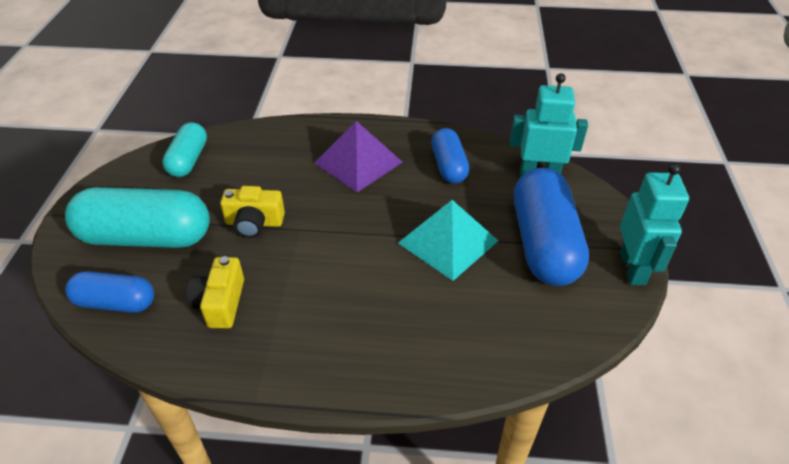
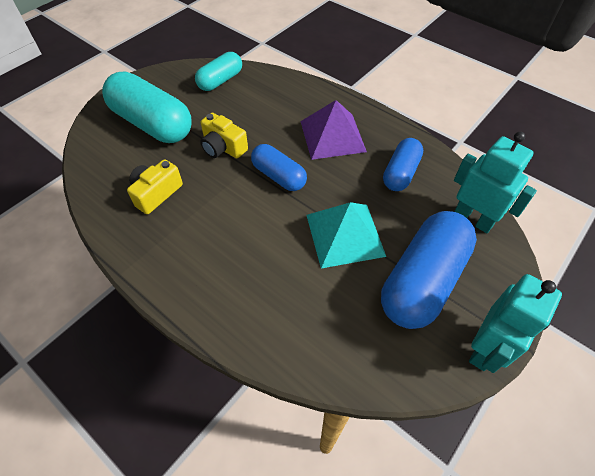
camera: 35 degrees right, 10 degrees up
(116, 302) = (101, 159): blue capsule -> blue capsule (279, 176)

